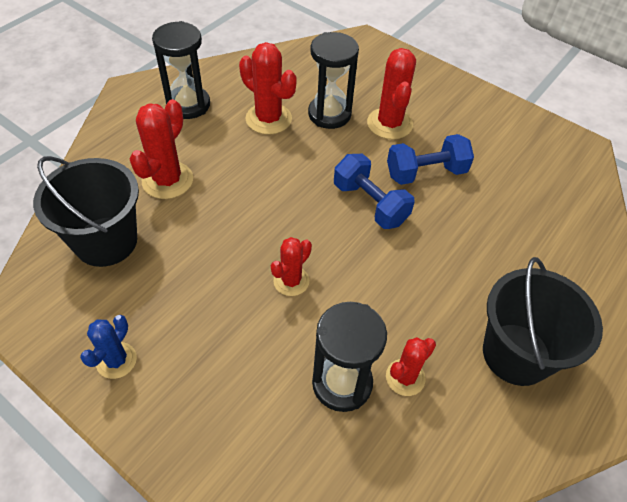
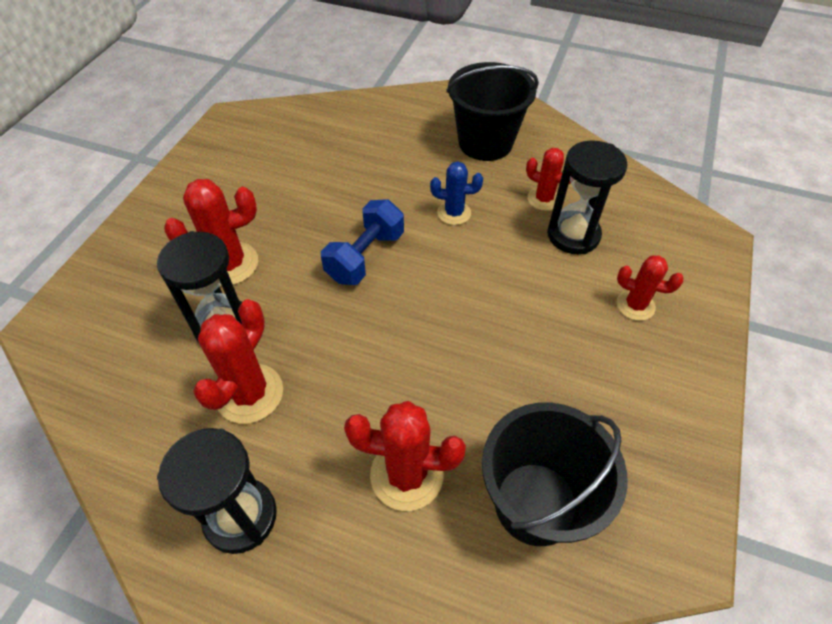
camera: 105 degrees left, 0 degrees up
(116, 360) = (664, 412): blue cactus -> blue cactus (454, 213)
(291, 281) = (494, 296): red cactus -> red cactus (635, 305)
(426, 173) = (303, 221): blue dumbbell -> none

